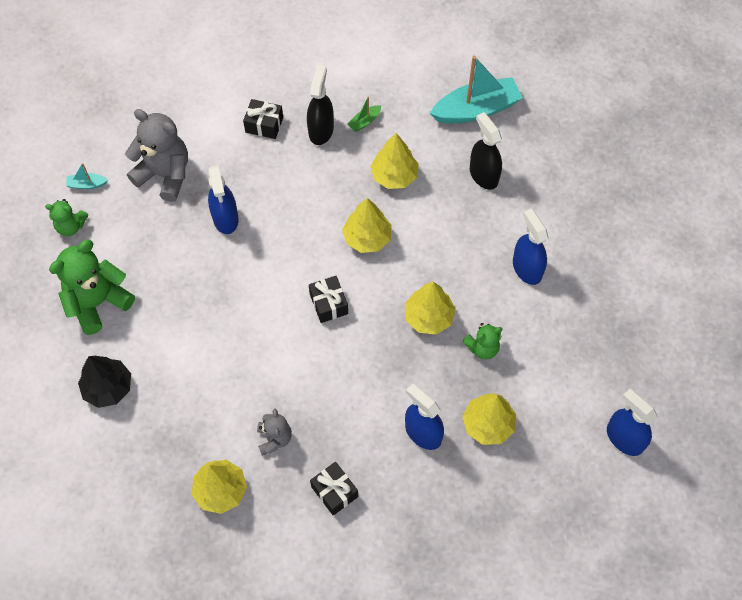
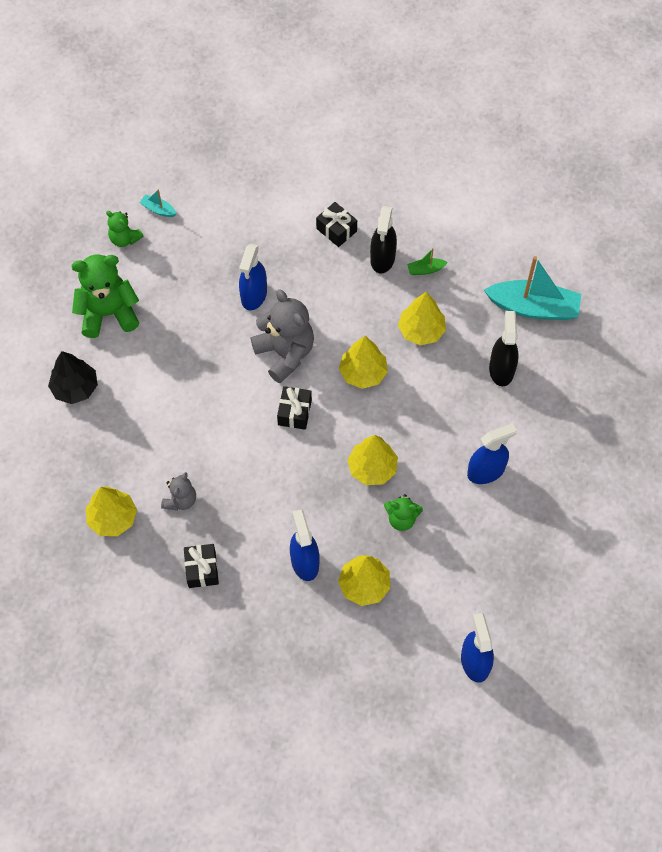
camera: 30 degrees right, 0 degrees up
(165, 174) = (226, 232): grey teddy bear -> grey teddy bear (285, 353)
(321, 130) = (382, 258): black spray bottle -> black spray bottle turned 150 degrees clockwise
(527, 268) = (486, 471): blue spray bottle -> blue spray bottle turned 60 degrees clockwise

